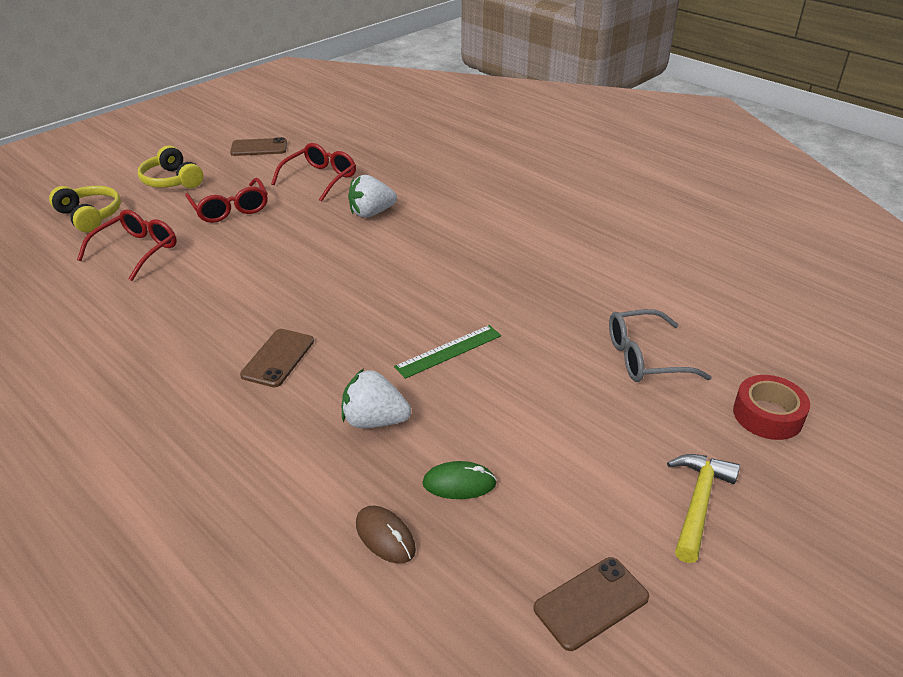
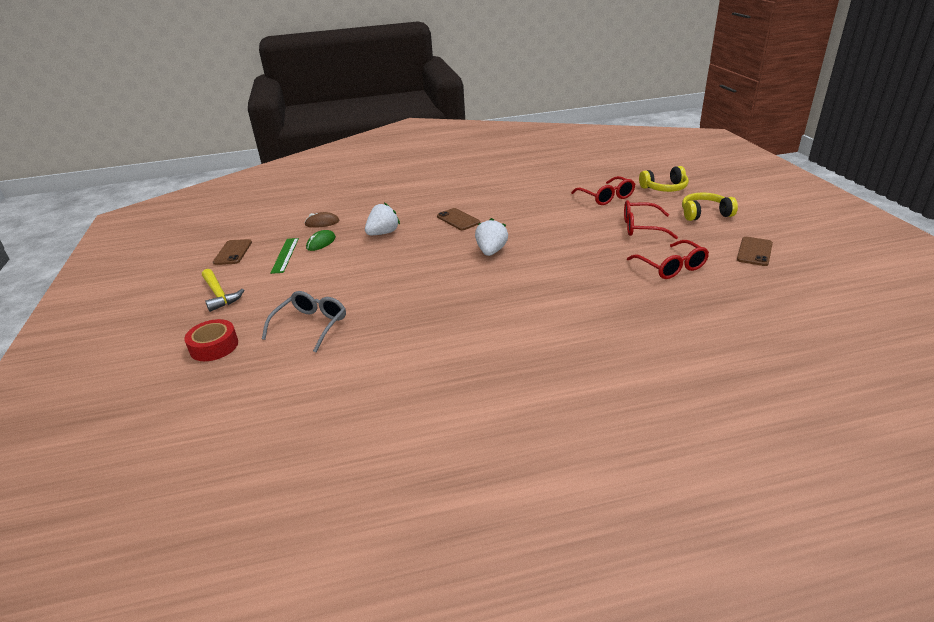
camera: 125 degrees right, 5 degrees down
(371, 213) = (592, 276): white strawberry -> white strawberry (491, 251)
(449, 351) = (404, 263): green ruler -> green ruler (285, 255)

